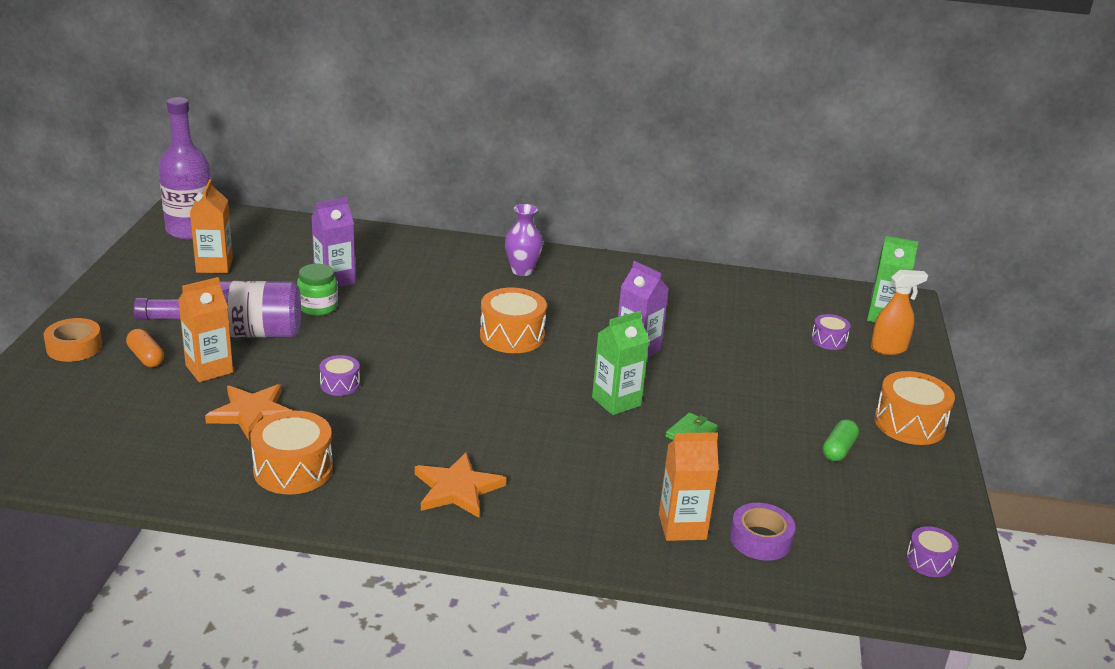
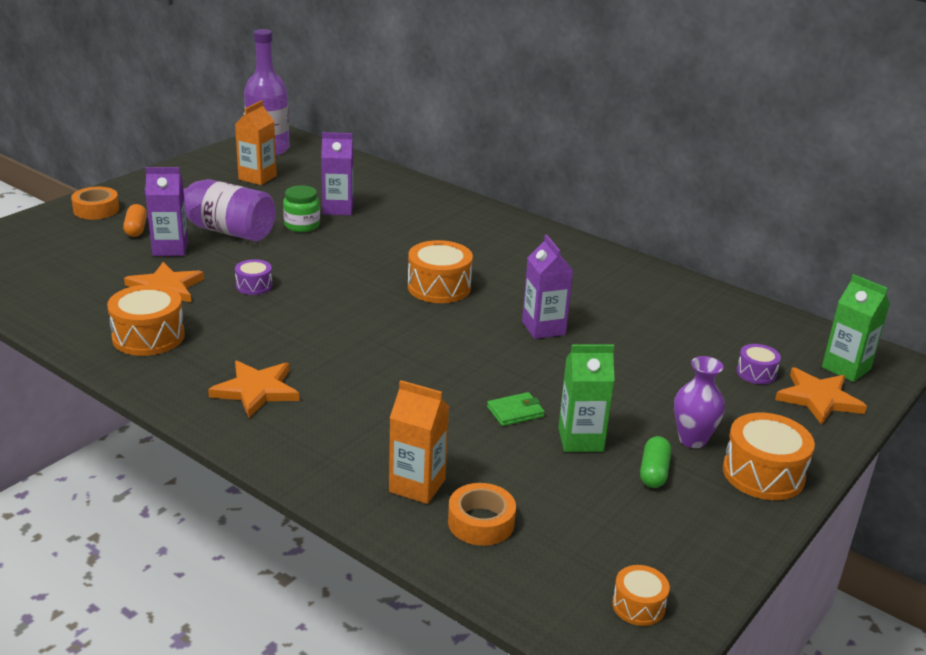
camera: 30 degrees right, 0 degrees up
(209, 369) = (170, 249): orange carton -> purple carton
(522, 271) = (507, 239): purple vase -> purple vase (692, 439)
(616, 401) = (474, 365): green carton -> green carton (580, 440)
(760, 539) = (481, 522): purple tape -> orange tape
(838, 449) = (653, 472): green capsule -> green capsule turned 45 degrees counterclockwise
(889, 348) = (818, 399): orange spray bottle -> orange star
(929, 561) = (638, 606): purple drum -> orange drum

